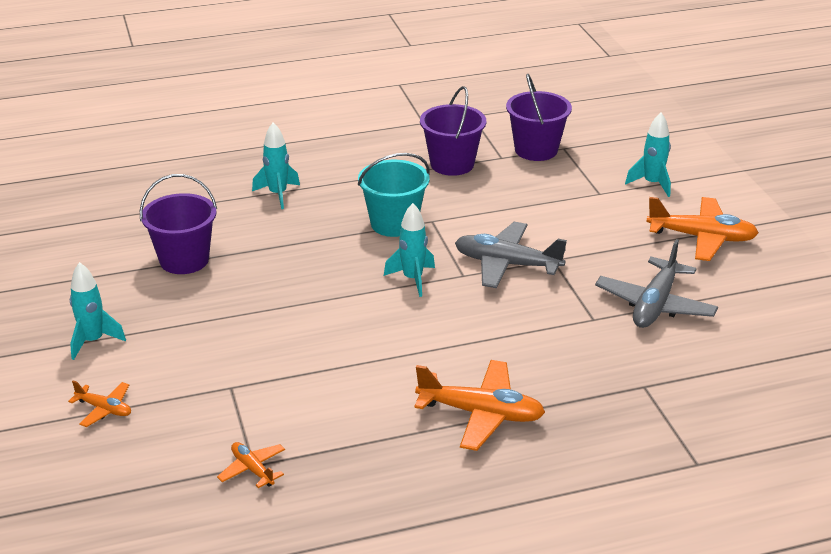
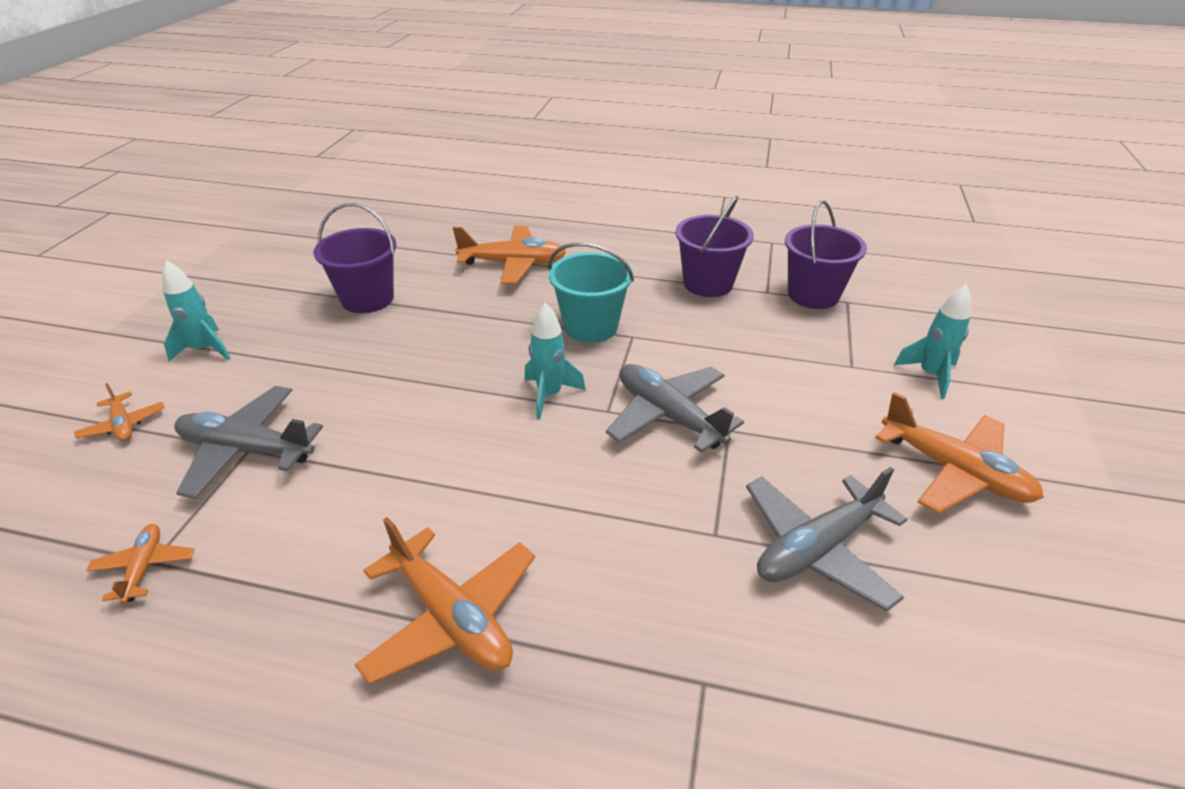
camera: 30 degrees right, 5 degrees up
(230, 388) = (247, 450): none -> grey plane
(278, 194) = (513, 264): turquoise rocket -> orange plane

